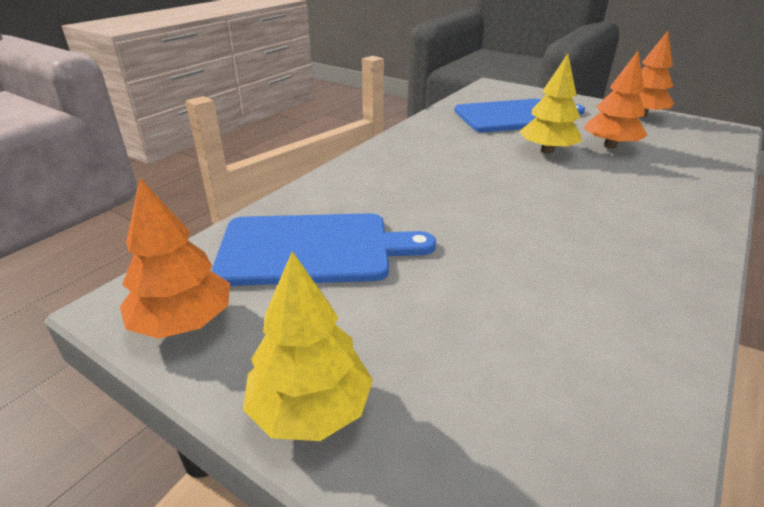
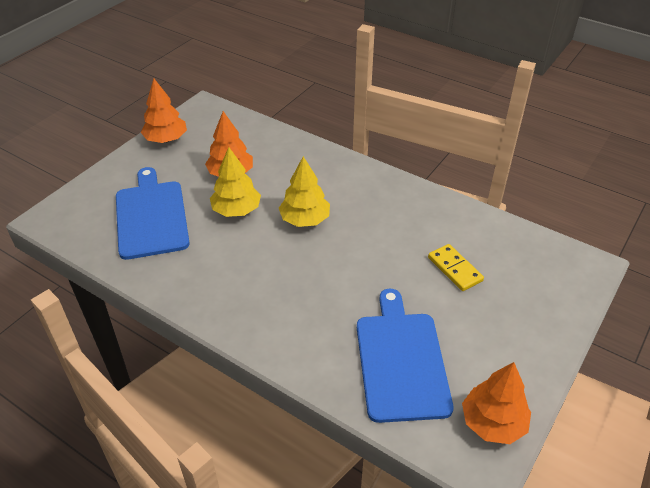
camera: 90 degrees left, 10 degrees up
(311, 409) = (539, 348): yellow tree -> yellow tree (305, 219)
(498, 315) = (454, 269): none -> yellow domino

